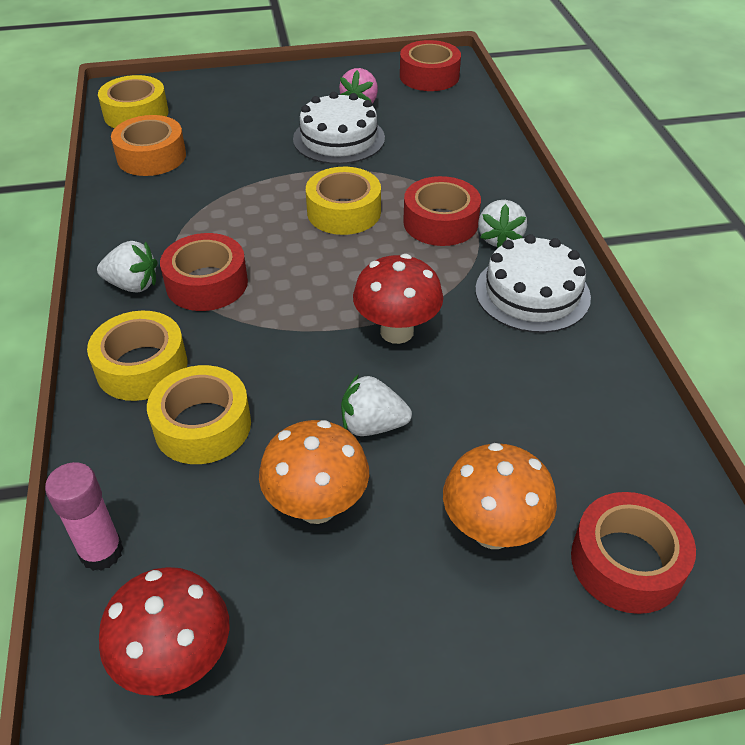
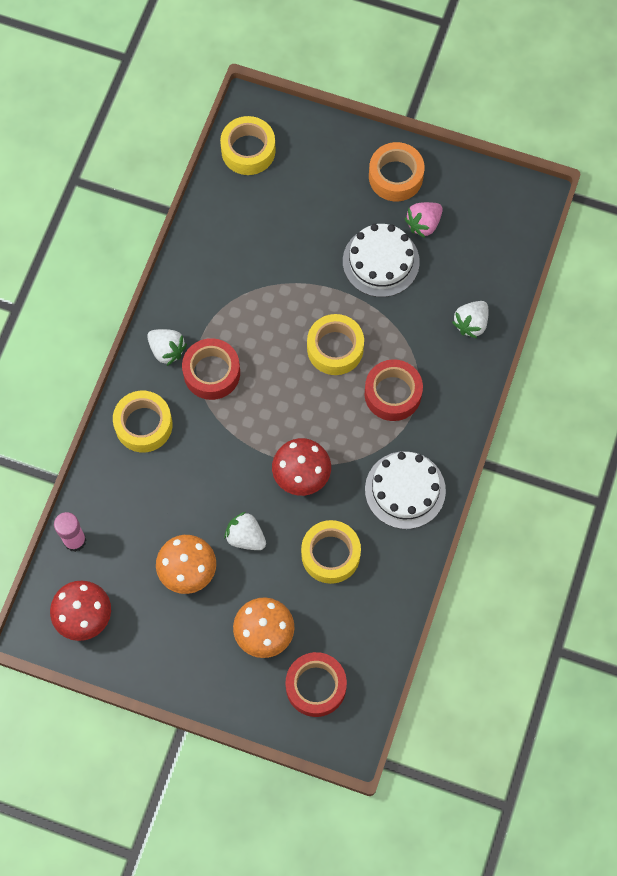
camera: 30 degrees right, 25 degrees up
(151, 156) = (236, 214): orange tape -> orange tape (395, 176)
(202, 426) = (157, 487): yellow tape -> yellow tape (330, 554)
(429, 76) = (503, 213): red tape -> none
(499, 239) = (420, 431): white strawberry -> white strawberry (471, 323)

